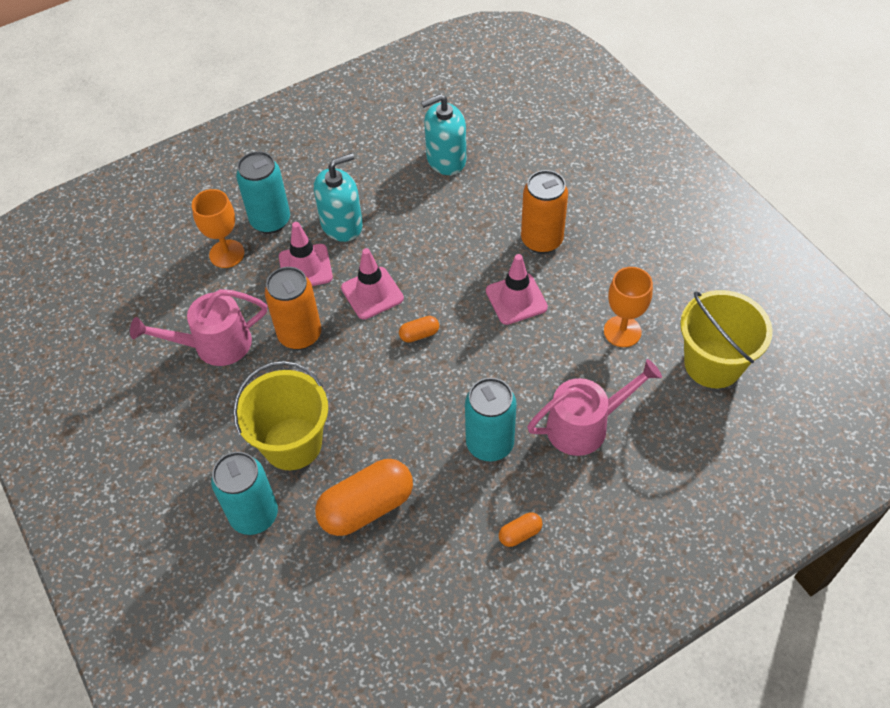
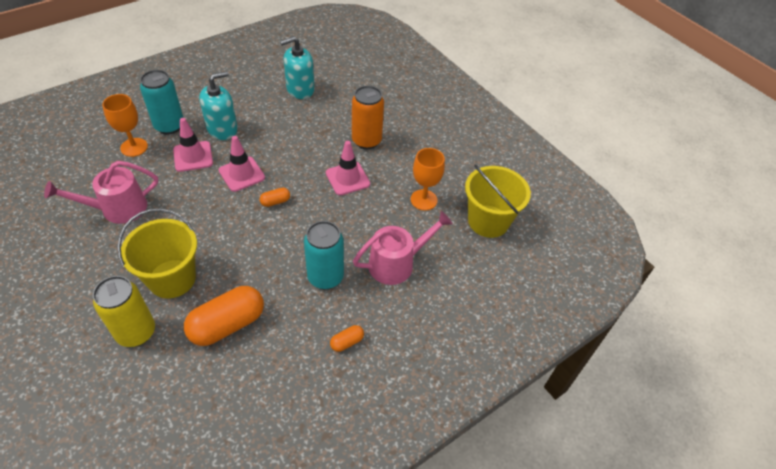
camera: 10 degrees left, 5 degrees down
(254, 515) = (136, 332): turquoise can -> yellow can
(300, 335) = (185, 202): orange can -> none

